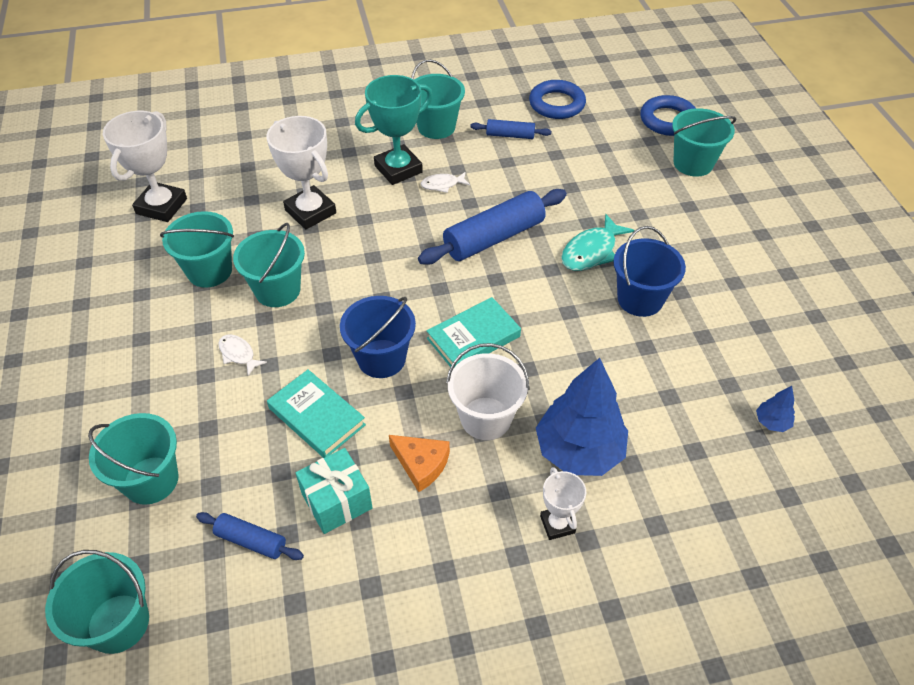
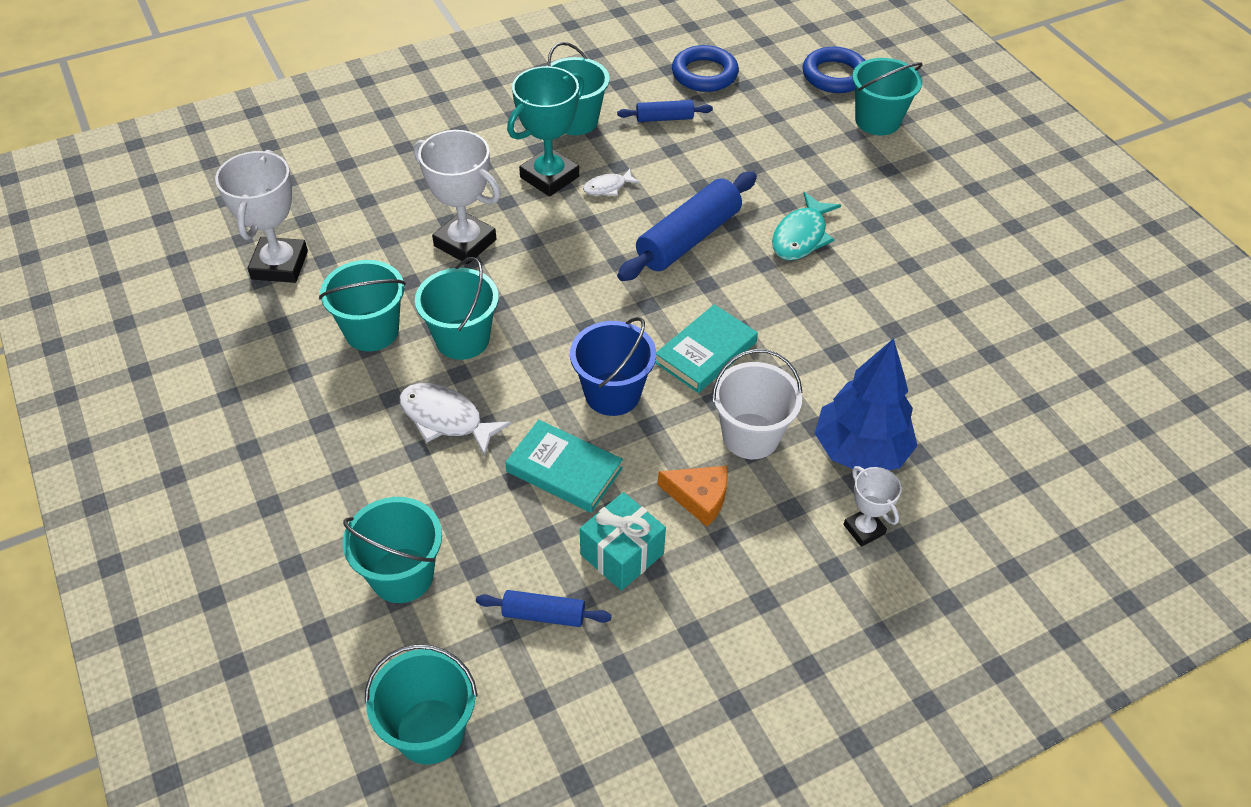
camera: 15 degrees left, 0 degrees up
(238, 354) = (446, 419): white fish -> white fish, size x1.71
(640, 299) = (870, 280): blue bucket -> none
(771, 422) = (1044, 384): blue tree -> none

